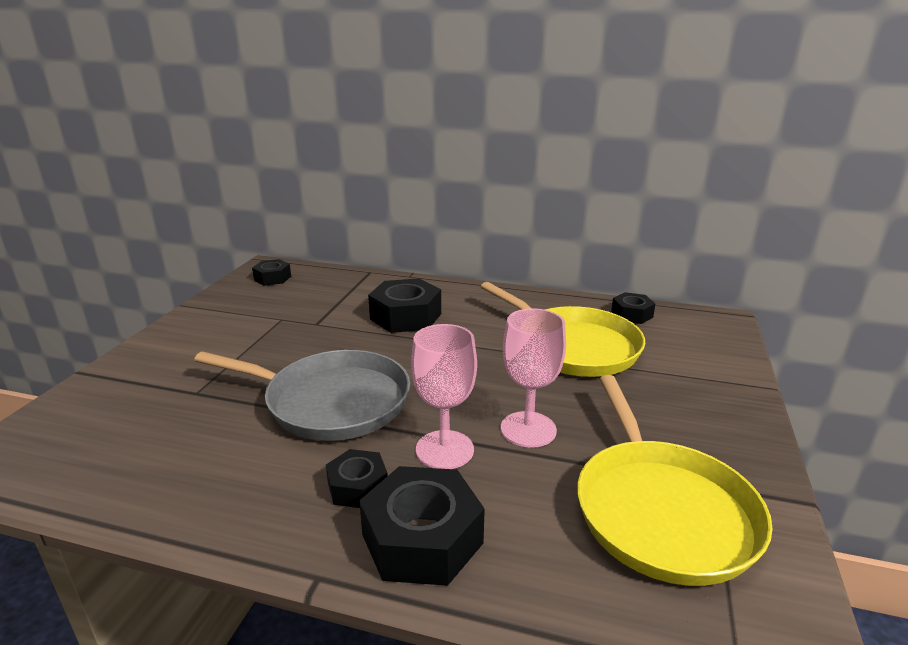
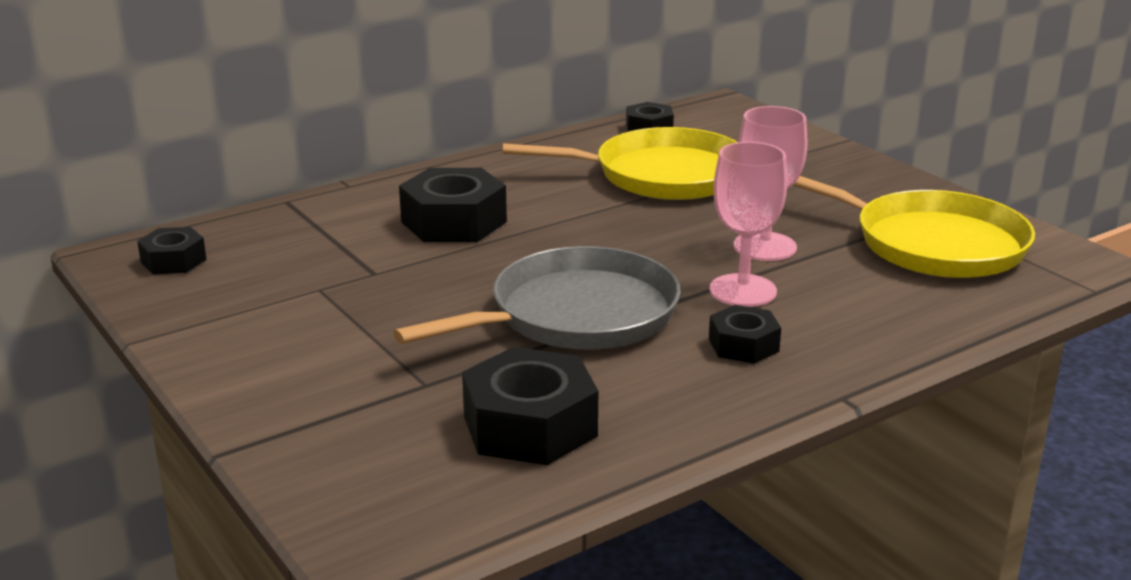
camera: 50 degrees left, 0 degrees up
(422, 539) = (850, 340): black nut -> black nut (530, 426)

